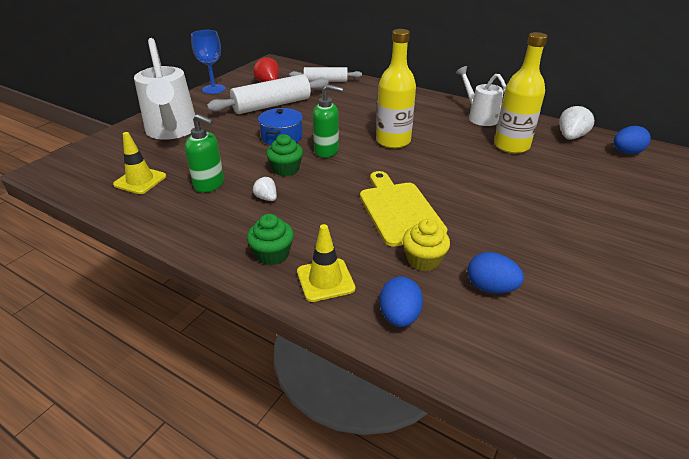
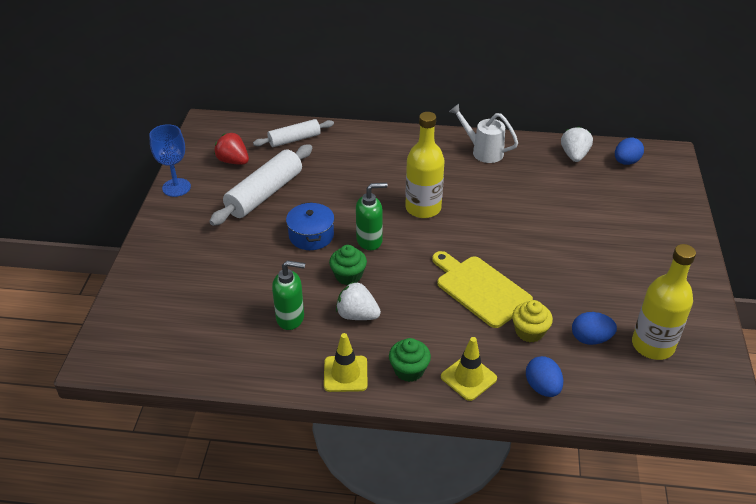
camera: 25 degrees left, 5 degrees up
(140, 180) = (216, 336): yellow traffic cone -> yellow traffic cone (345, 374)
(172, 132) = (188, 264): white watering can -> none
(266, 198) = (357, 315): white strawberry -> white strawberry, size x1.64
(511, 146) = (530, 182): yellow bottle -> yellow bottle (652, 345)

